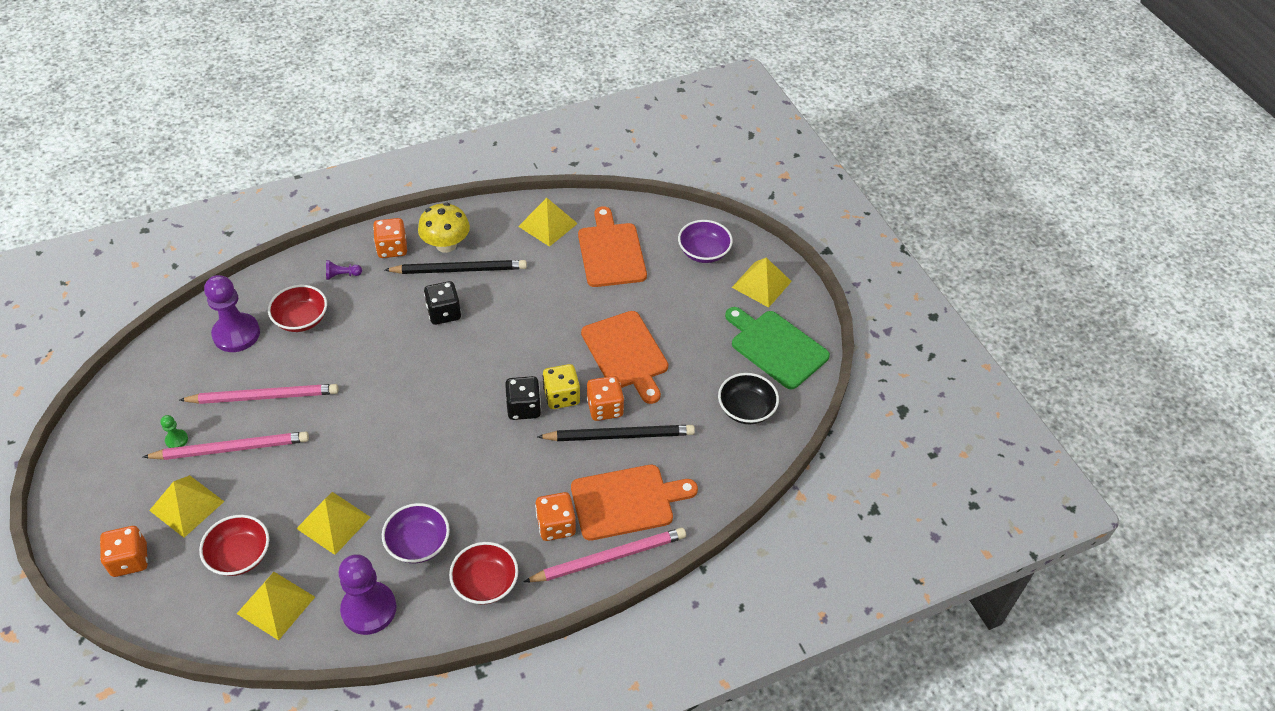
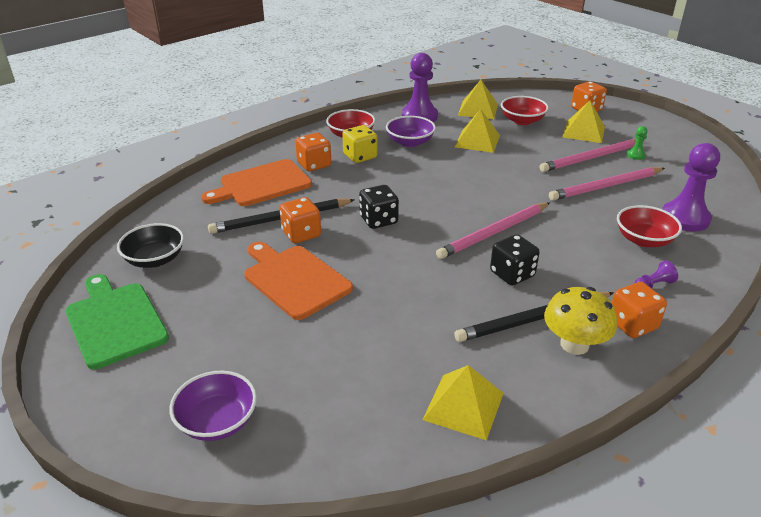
camera: 165 degrees right, 15 degrees down
(561, 396) = (347, 234): yellow dice -> yellow dice (360, 156)
(609, 557) = (267, 158): pink pencil -> pink pencil (494, 233)
(611, 252) = (355, 388): orange cutting board -> none
(761, 284) = (128, 394): yellow pyramid -> none
(776, 347) = (115, 321): green cutting board -> green cutting board turned 150 degrees counterclockwise

